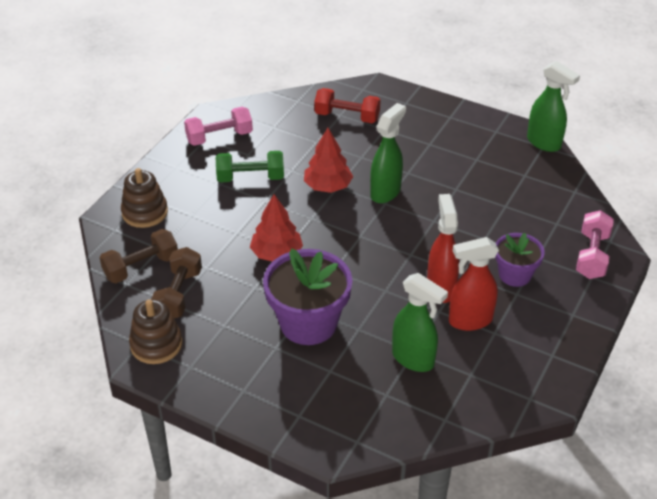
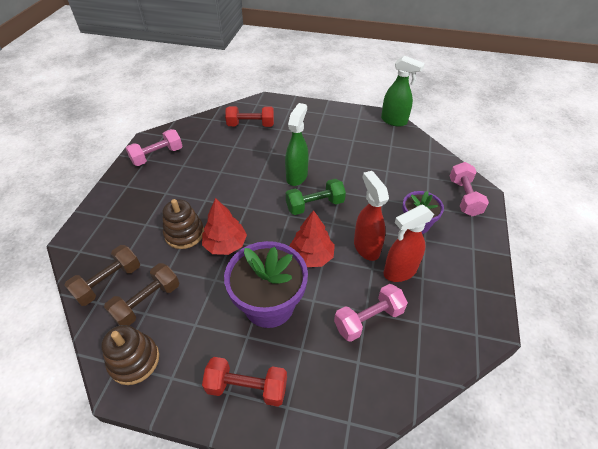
camera: 15 degrees left, 5 degrees up
(145, 212) = (105, 230): brown stacking toy -> brown stacking toy (184, 233)
(178, 294) = (147, 302): brown dumbbell -> brown dumbbell turned 45 degrees clockwise
(250, 178) = (189, 184): green dumbbell -> green dumbbell (315, 205)
(263, 391) = (247, 387): none -> red dumbbell
(327, 186) = (251, 179): red tree -> red tree (311, 256)
(413, 359) = (368, 319): green spray bottle -> pink dumbbell

